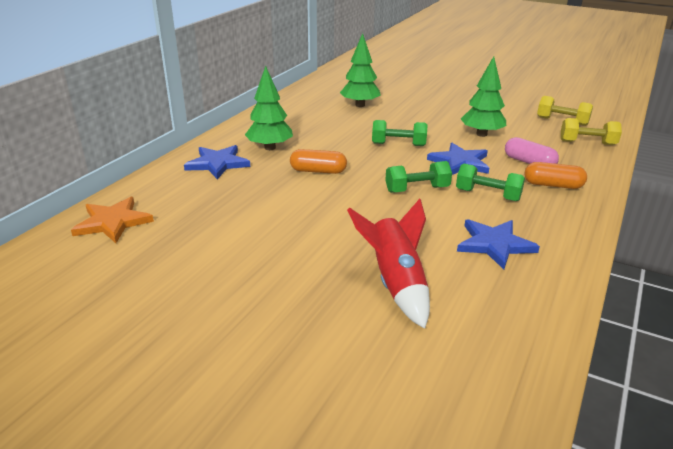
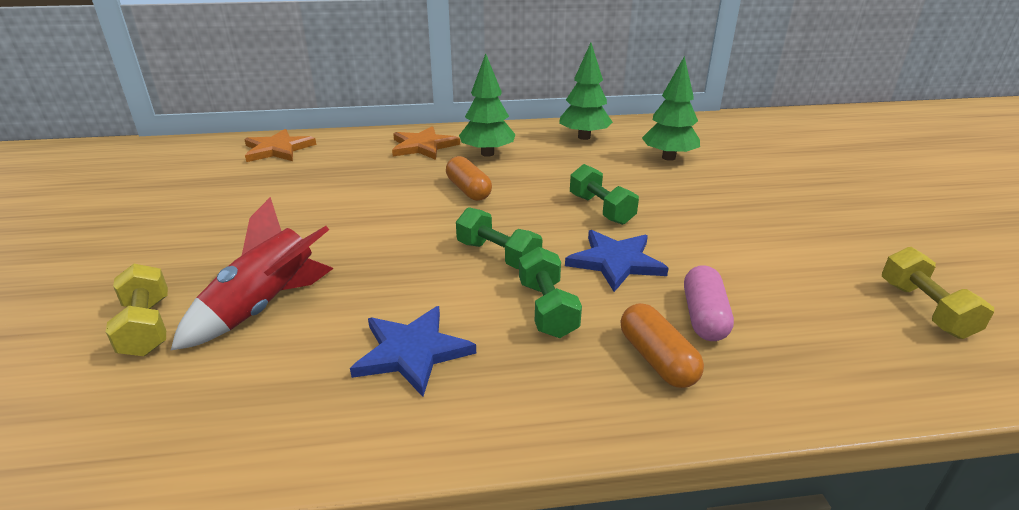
camera: 55 degrees right, 0 degrees up
(217, 163) = (423, 146): blue star -> orange star
(481, 134) = (732, 253): green tree -> green tree (584, 137)
(587, 143) = (885, 358): yellow dumbbell -> yellow dumbbell (147, 327)

